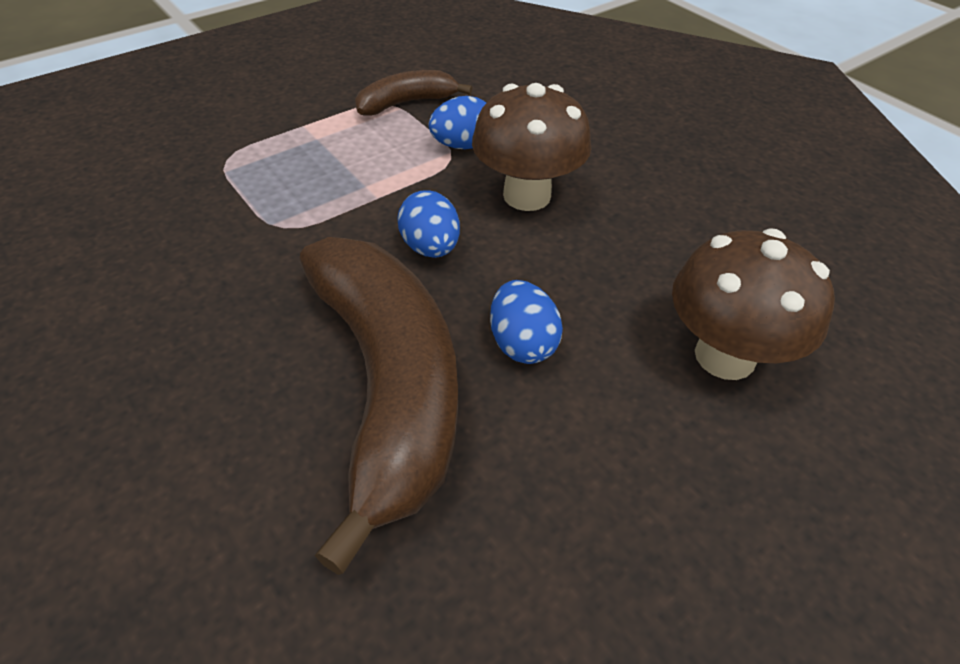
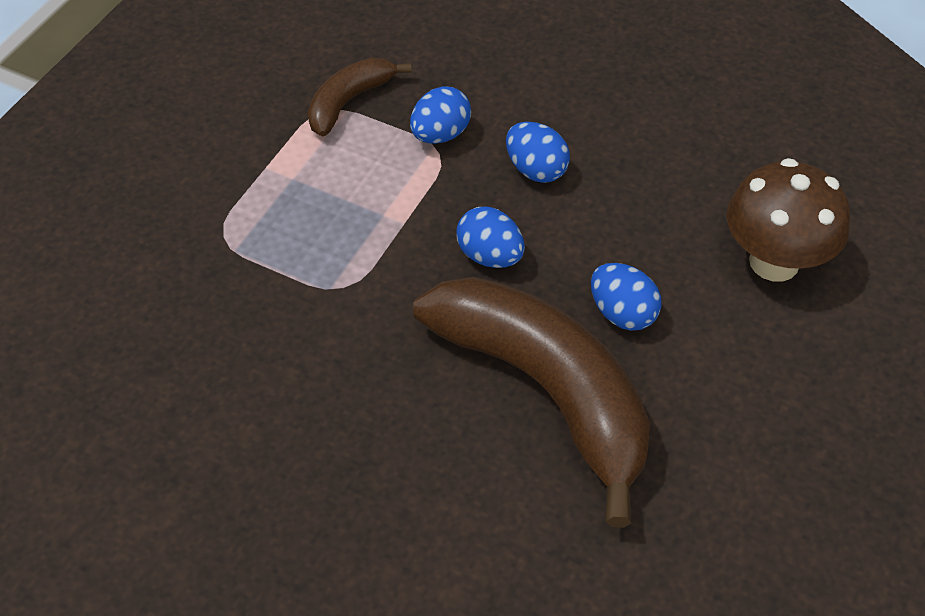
camera: 25 degrees left, 5 degrees up
(527, 196) = (536, 170): brown mushroom -> blue egg

